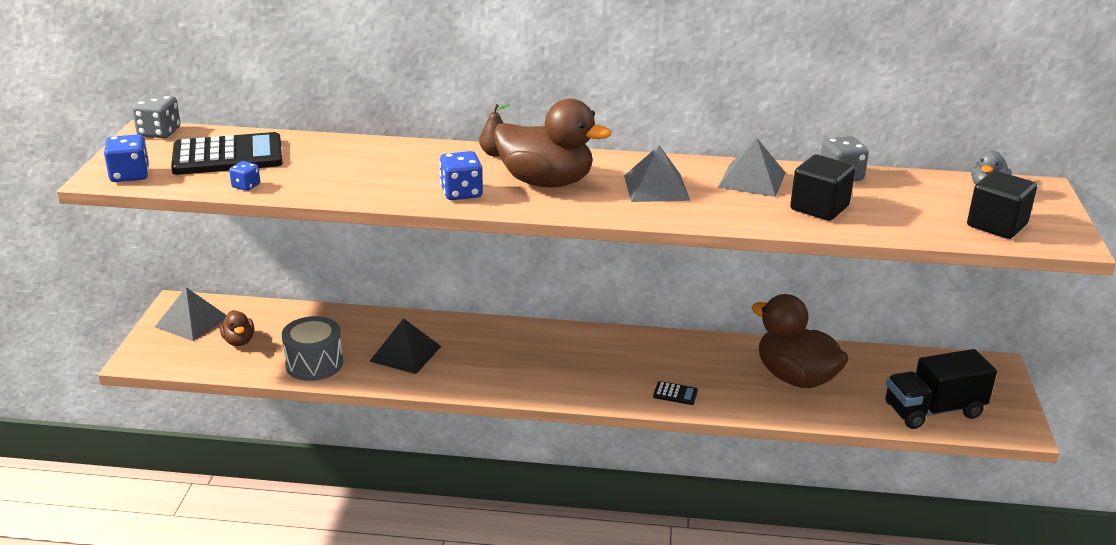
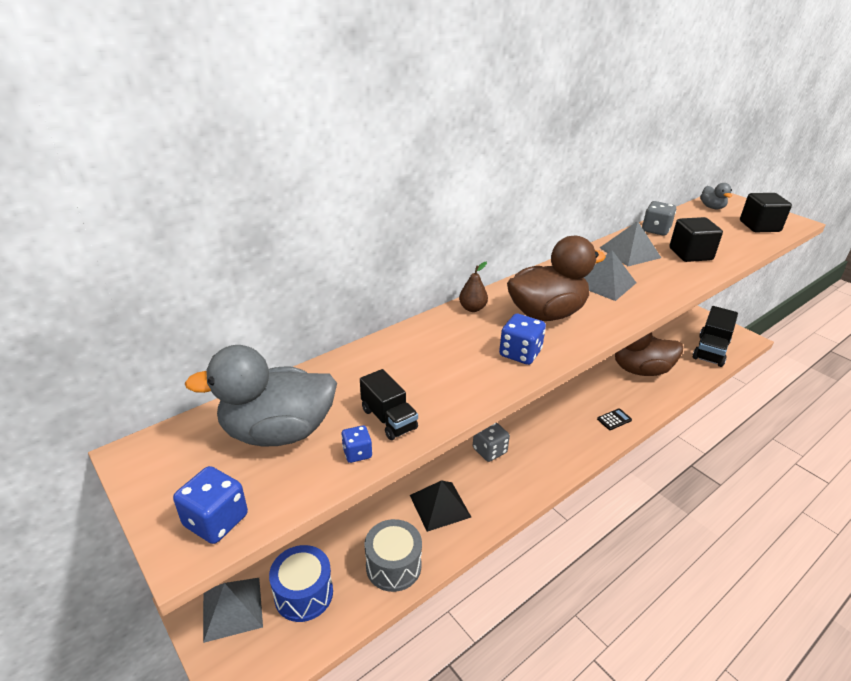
camera: 45 degrees left, 5 degrees up
(159, 132) = (153, 448): grey dice -> grey dice (489, 450)
(228, 156) = (278, 432): black calculator -> grey duck
(239, 341) = (304, 594): brown duck -> blue drum
(296, 181) = (389, 419): none -> black truck

